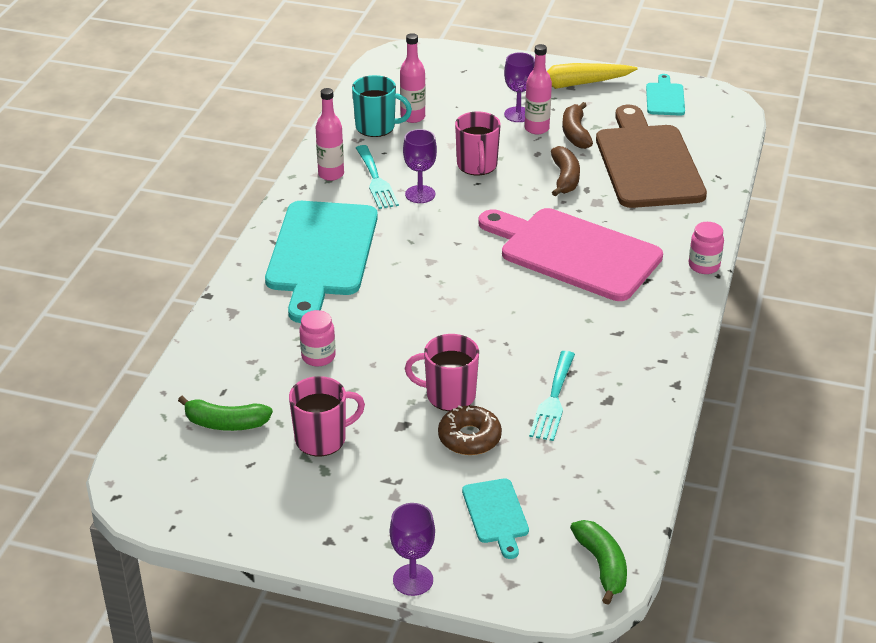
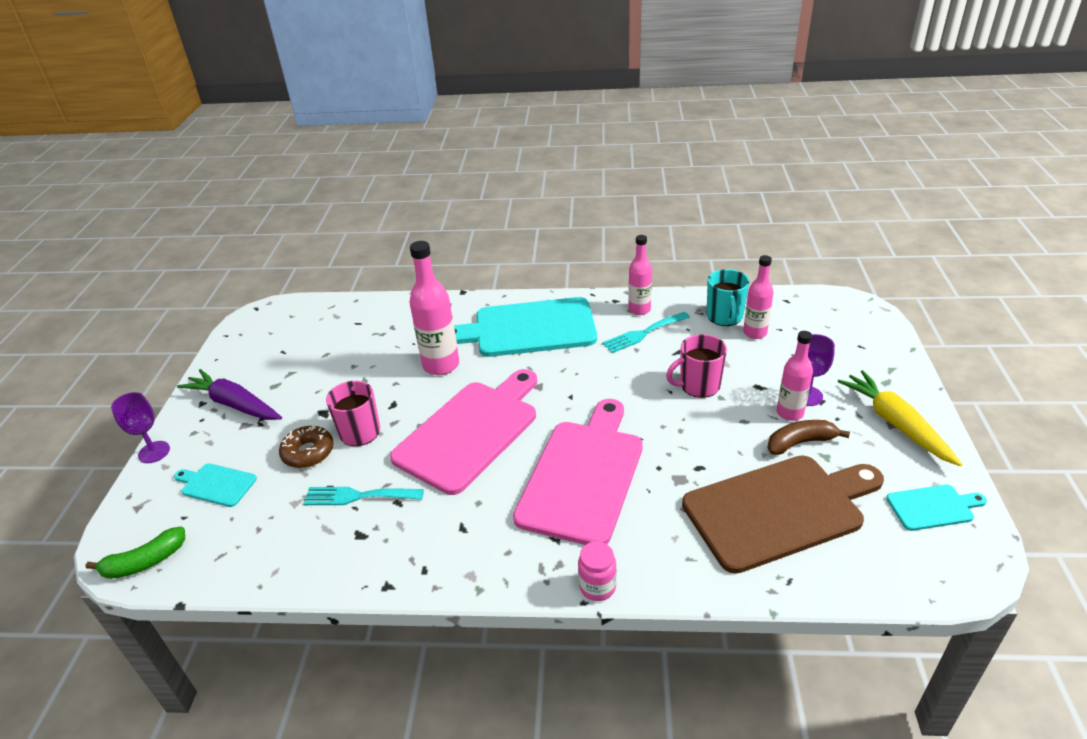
camera: 80 degrees right, 0 degrees up
(225, 423) = (324, 332): green banana -> none
(318, 357) = (400, 355): pink jar -> none
(322, 439) = (307, 377): pink mug -> none
(347, 507) = (234, 404): none -> purple carrot
(356, 326) = (441, 365): none -> pink bottle
(420, 194) = (634, 361): purple goblet -> none
(484, 315) = (470, 432): none -> pink cutting board
(496, 514) = (216, 484): turquoise cutting board -> turquoise cutting board turned 45 degrees clockwise
(565, 178) = (710, 448): brown banana -> none

